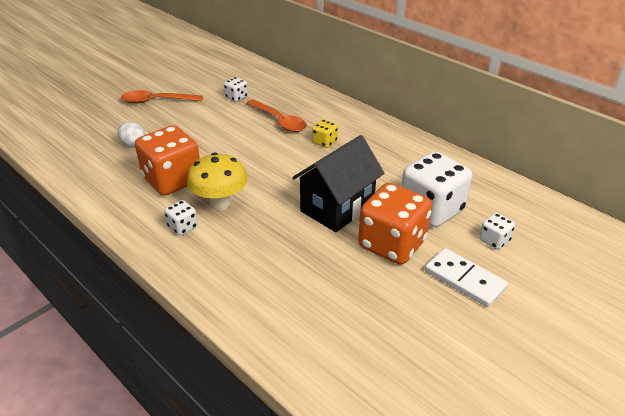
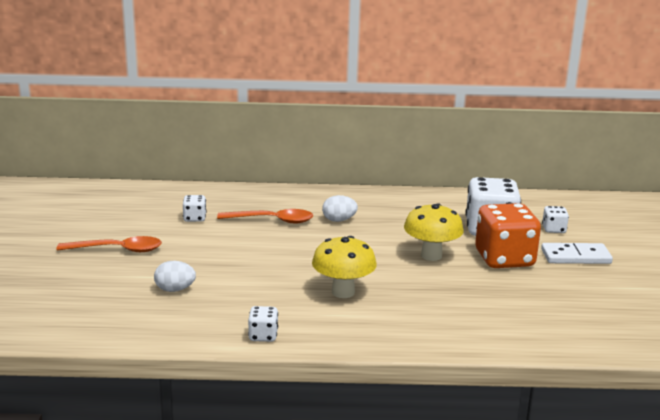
camera: 45 degrees left, 15 degrees down
(156, 101) = (117, 250): orange spoon -> orange spoon turned 135 degrees counterclockwise
(172, 180) = (269, 296): orange dice -> none
(183, 227) = (346, 319): white dice -> white dice (263, 336)
(324, 142) = (339, 220): yellow dice -> white egg
(337, 208) = (431, 255): black house -> yellow mushroom

